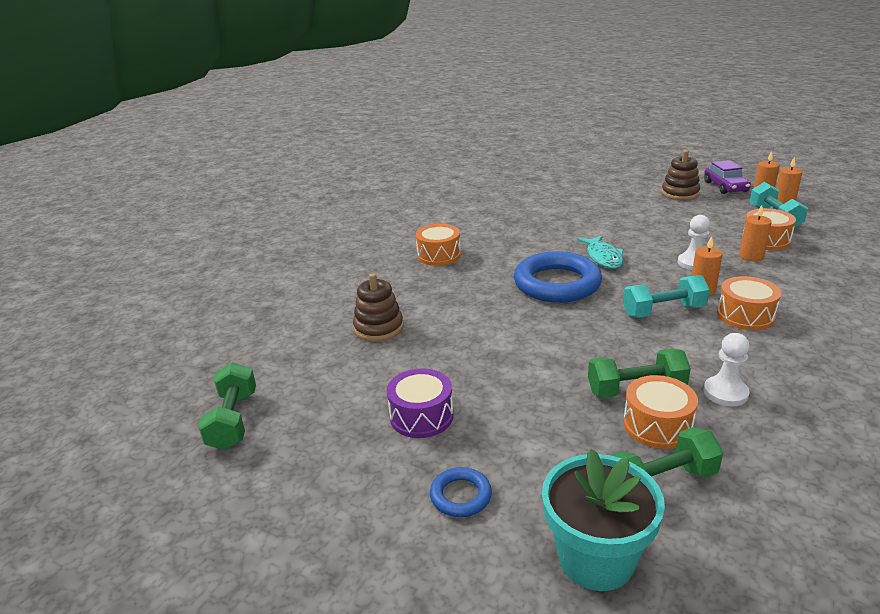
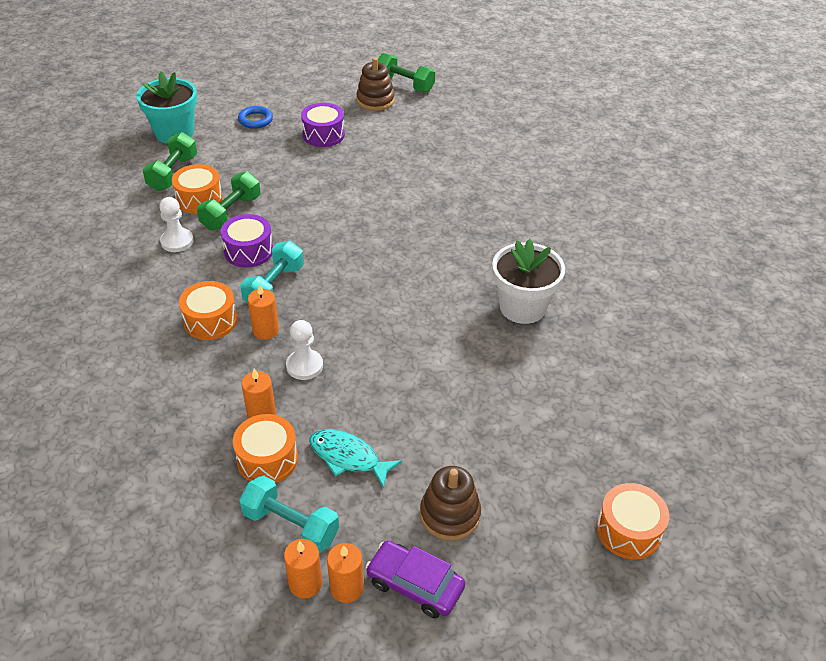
camera: 125 degrees right, 15 degrees up
(378, 328) = (435, 159): brown stacking toy -> brown stacking toy (375, 100)
(439, 255) = (515, 236): orange drum -> orange drum (628, 530)
(508, 228) = (522, 307): none -> white flower pot
(557, 284) = (383, 265): blue ring -> none
(603, 257) = (388, 321): turquoise fish -> turquoise fish (348, 457)
(656, 346) = (248, 251): none -> purple drum

